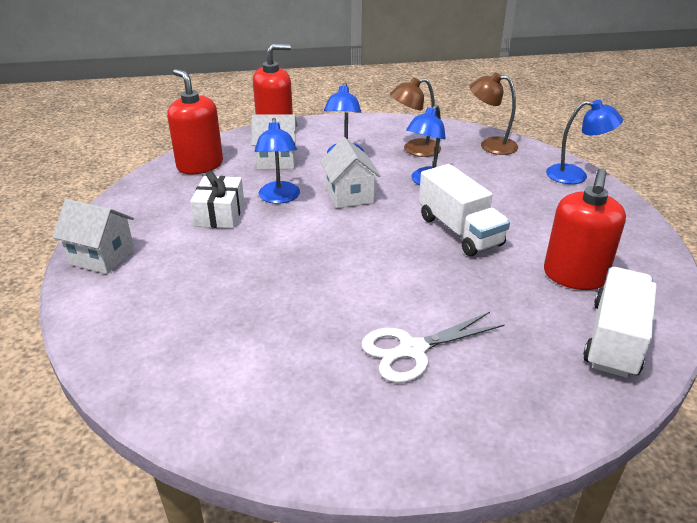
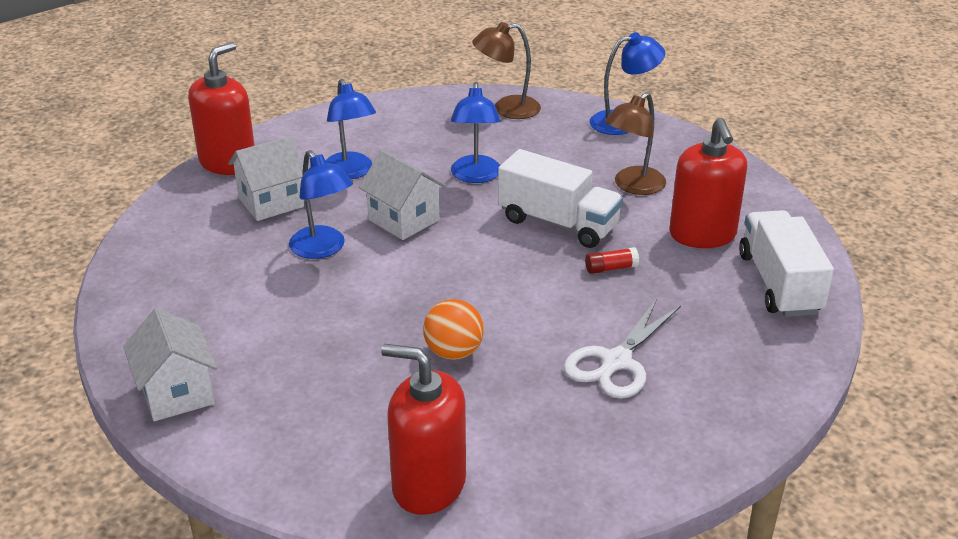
camera: 30 degrees left, 0 degrees up
(102, 257) = (177, 393): white house -> white house turned 75 degrees clockwise
(200, 165) = (175, 239): red soap dispenser -> red soap dispenser (428, 485)
(220, 214) = (269, 292): white gift -> none
(296, 295) = (453, 352): none -> orange ball
(414, 149) = (426, 139): brown lamp -> brown lamp (633, 186)
(472, 276) = (611, 268): none -> red glue stick

